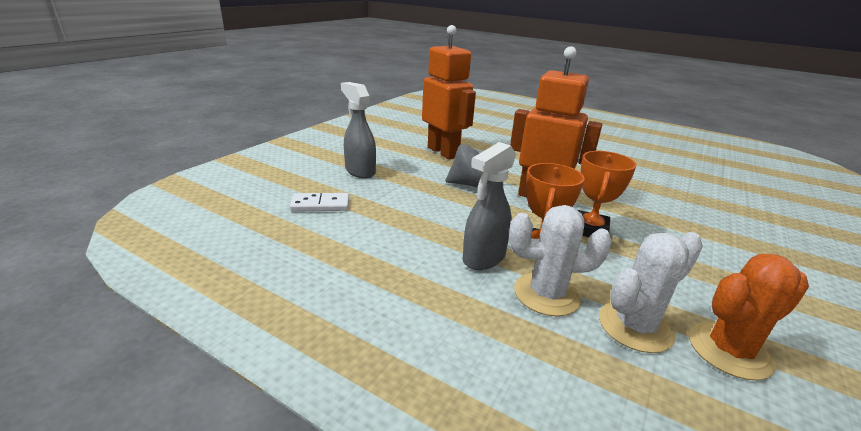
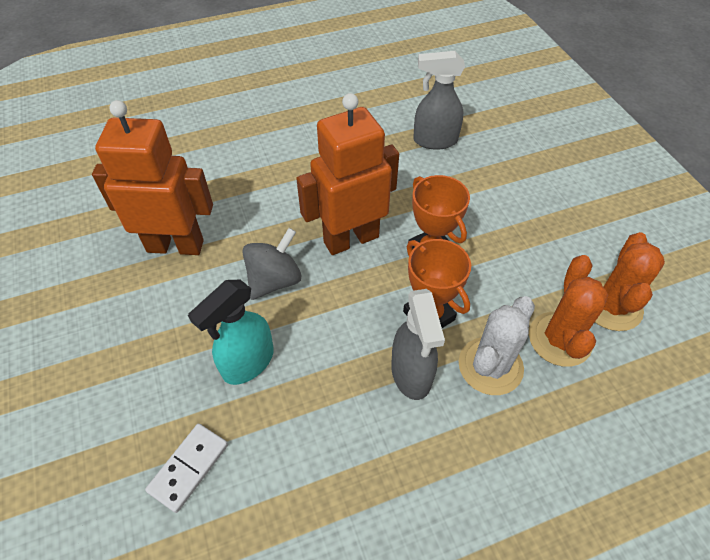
camera: 50 degrees left, 25 degrees up
(360, 171) = (141, 371): grey spray bottle -> grey spray bottle (434, 141)
(405, 197) = (247, 363): none -> turquoise spray bottle
(635, 326) = (559, 339): white cactus -> orange cactus

